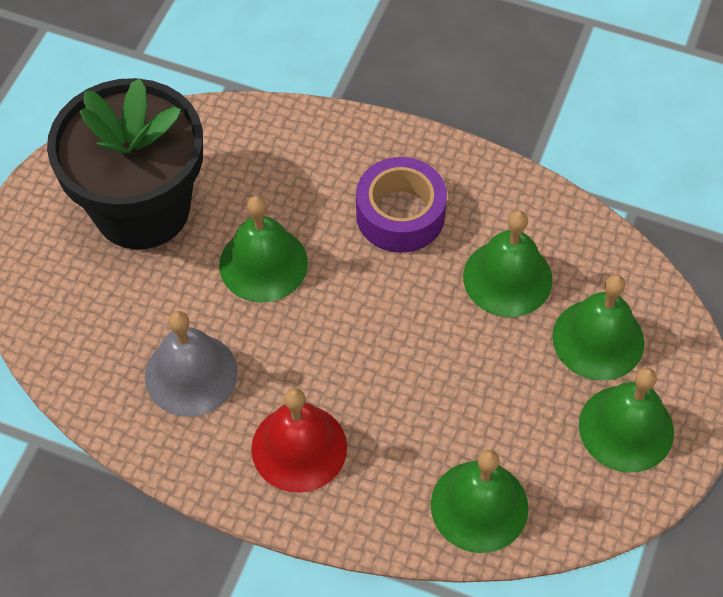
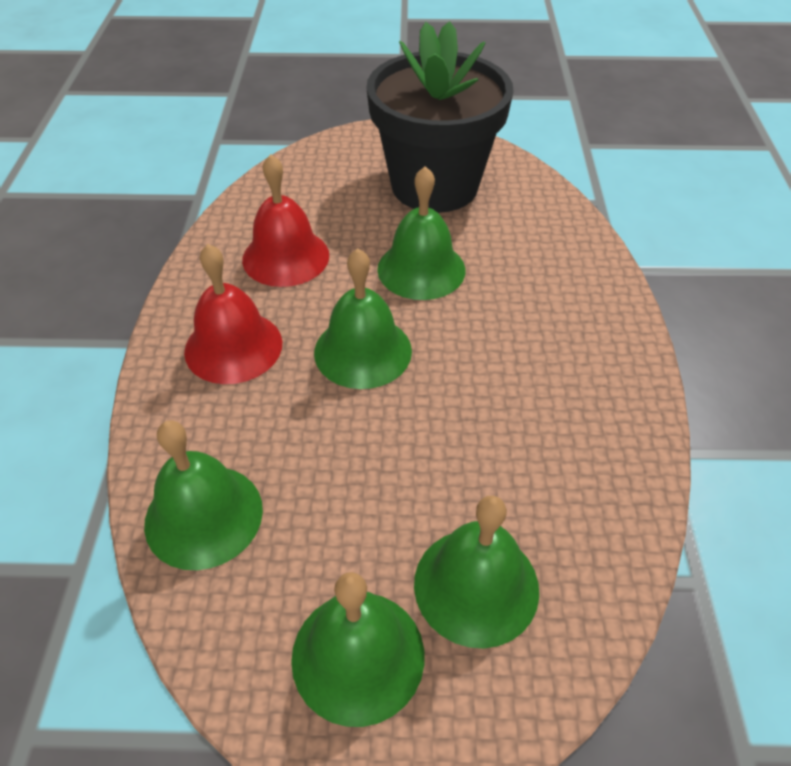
camera: 70 degrees right, 10 degrees down
(191, 374) = (285, 257): grey bell -> red bell
(400, 214) = (536, 349): purple tape -> none
(507, 278) = (512, 464): green bell -> green bell (363, 351)

